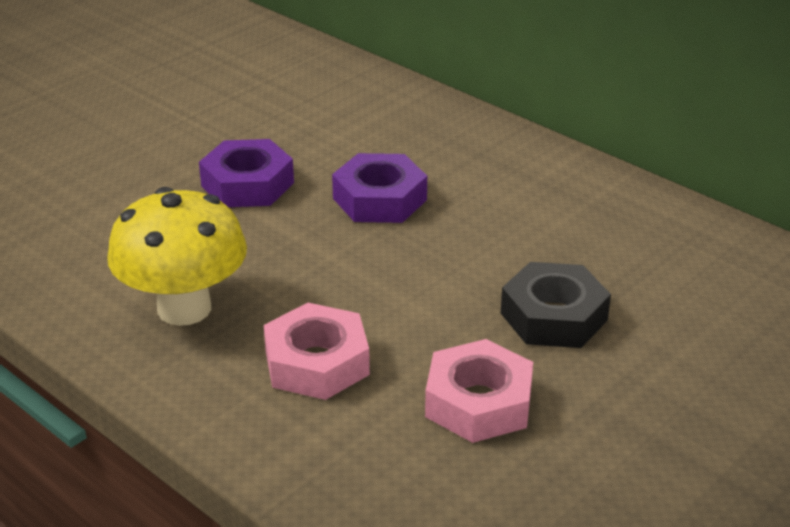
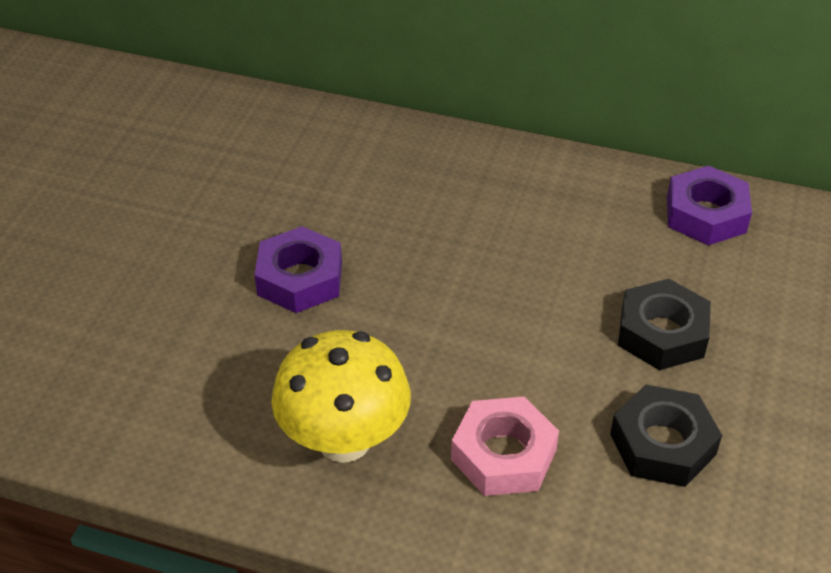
camera: 25 degrees left, 10 degrees up
(379, 199) = (432, 256): purple nut -> purple nut (706, 214)
(478, 402) = (662, 444): pink nut -> black nut

